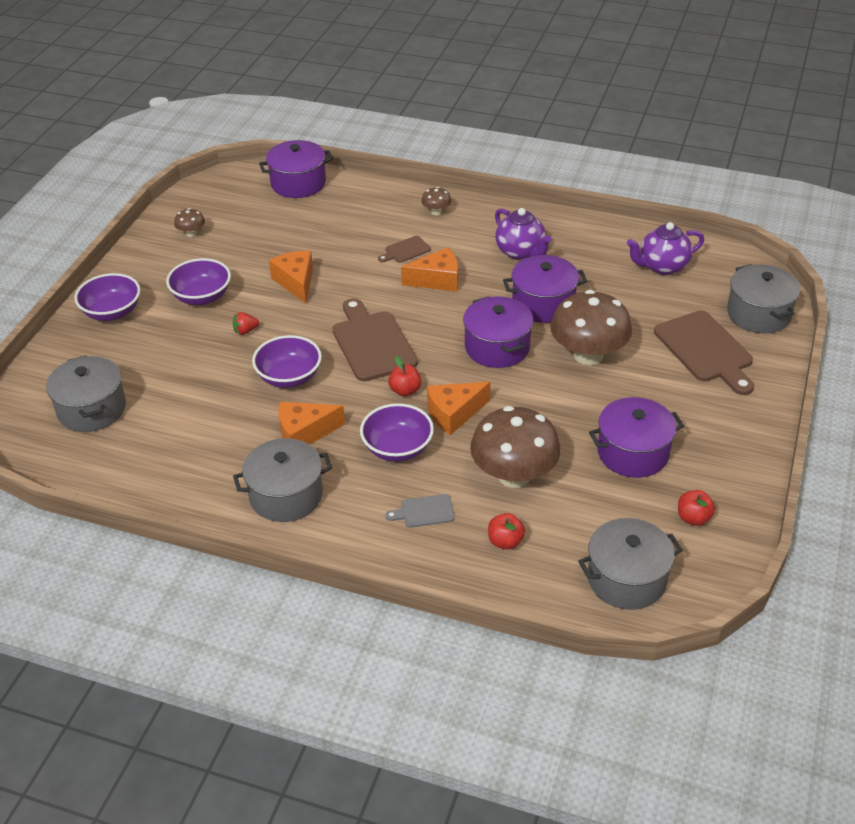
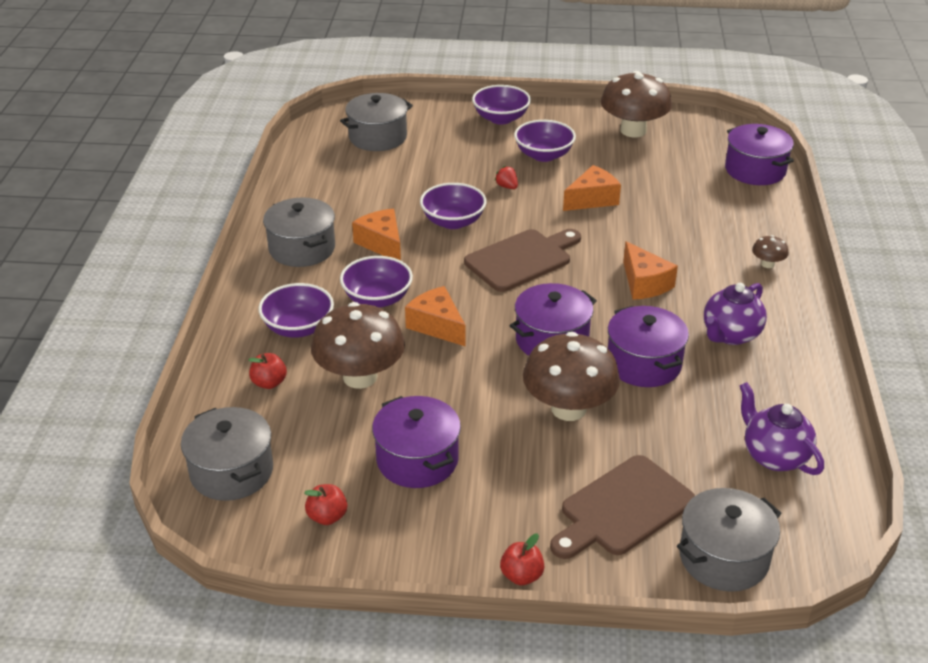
camera: 75 degrees right, 5 degrees down
(191, 233) = (633, 130): brown mushroom -> brown mushroom, size x2.31
(405, 390) = (460, 290): red apple -> red apple (521, 576)
(406, 250) = (683, 255): brown cutting board -> none
(424, 511) = (298, 328): grey cutting board -> purple bowl

